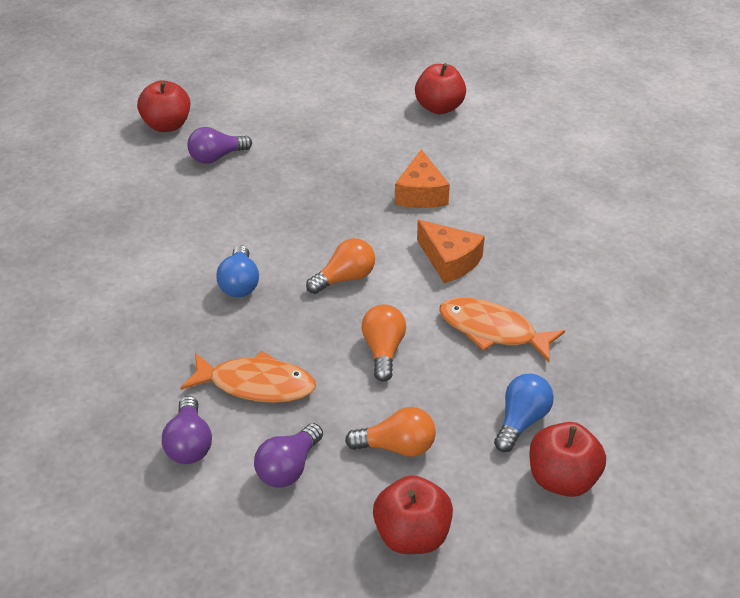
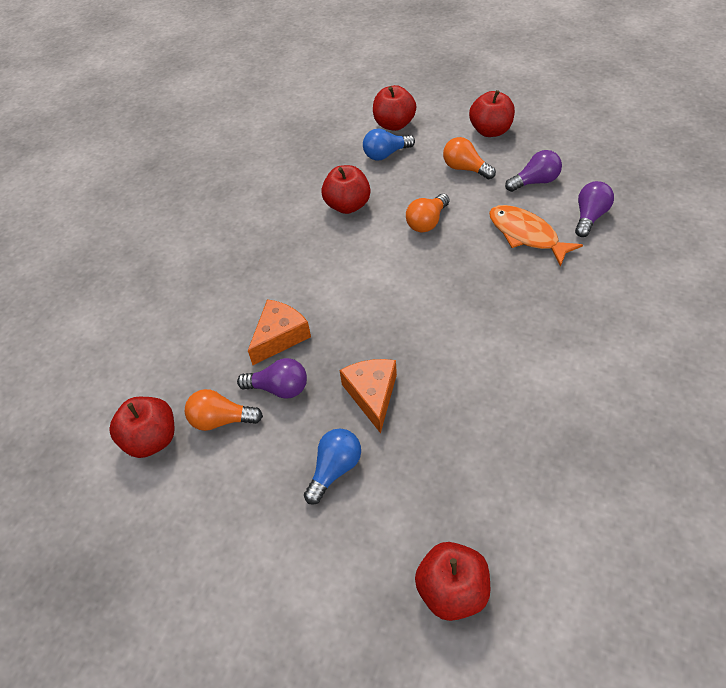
camera: 140 degrees left, 10 degrees up
(217, 157) = (425, 491): purple light bulb -> purple light bulb (279, 388)
(240, 284) = (492, 318): blue light bulb -> blue light bulb (335, 469)
(345, 278) = (409, 285): orange light bulb -> orange light bulb (221, 420)
(449, 260) = (322, 265): orange cheese -> orange cheese (372, 395)
(492, 330) = (347, 205): orange fish -> red apple

